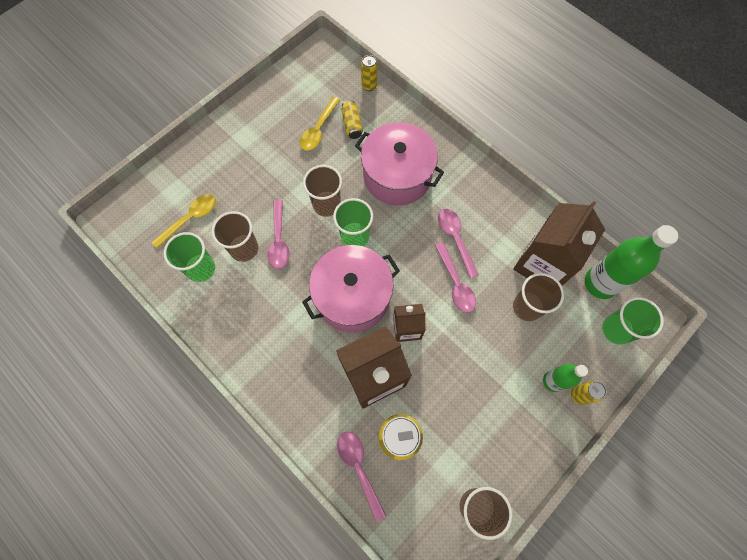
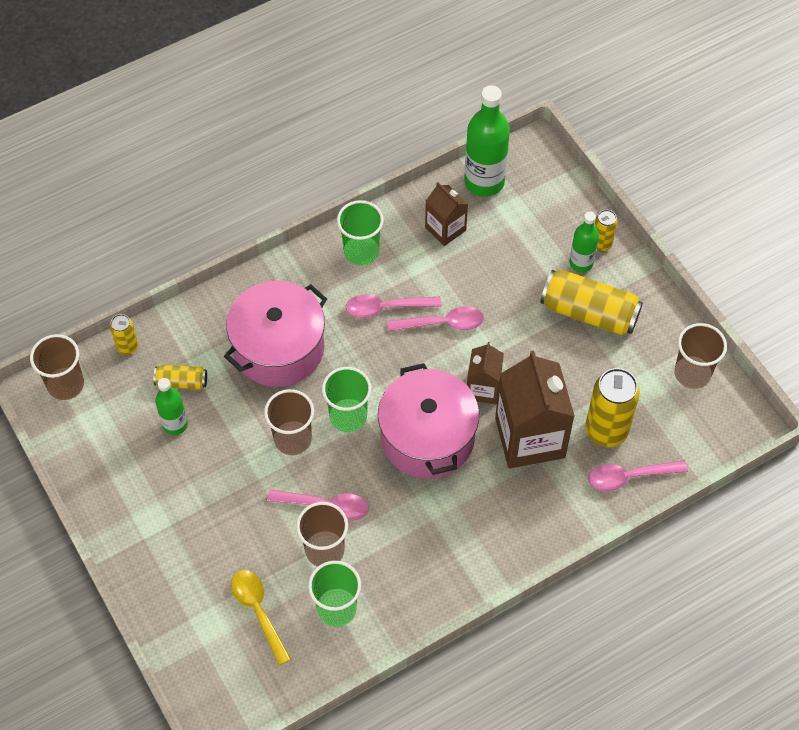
camera: 75 degrees left, 10 degrees down
(318, 130) = (175, 424): yellow spoon -> green bottle
(506, 399) = (589, 313): none -> yellow can
(527, 307) = (491, 261): brown cup -> brown cup (66, 384)
(543, 264) = (445, 229): brown carton -> brown carton, size x0.54
(616, 330) = (540, 186): green cup -> green cup (361, 252)

